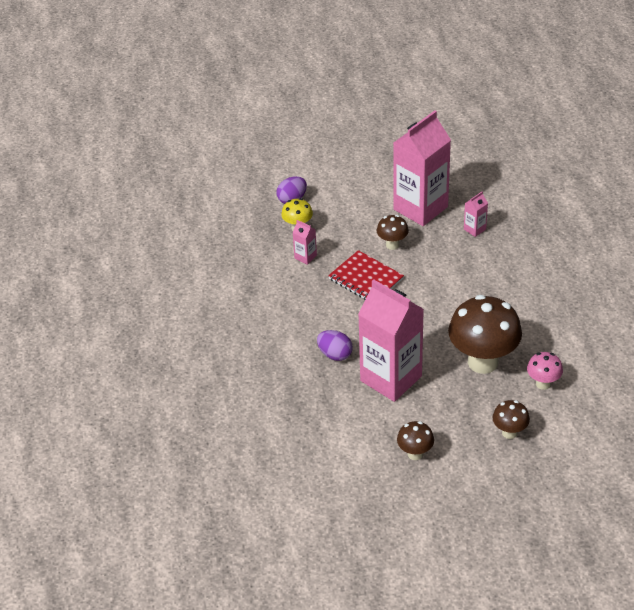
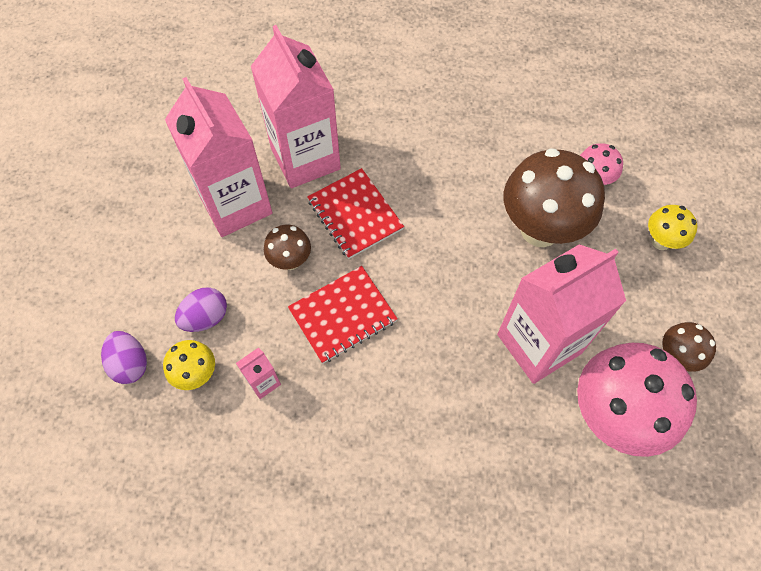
camera: 75 degrees left, 20 degrees up
(335, 354) = (474, 401): purple egg -> purple egg (206, 317)
(355, 425) = (612, 416): none -> pink mushroom
(443, 265) = (355, 215): none -> red notebook
(474, 229) = (305, 158): pink carton -> pink carton, size x2.48
(509, 432) = (661, 241): brown mushroom -> yellow mushroom

